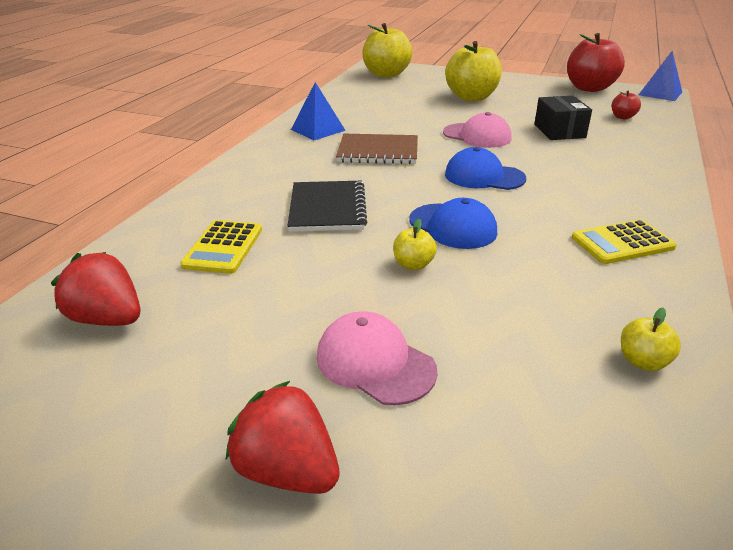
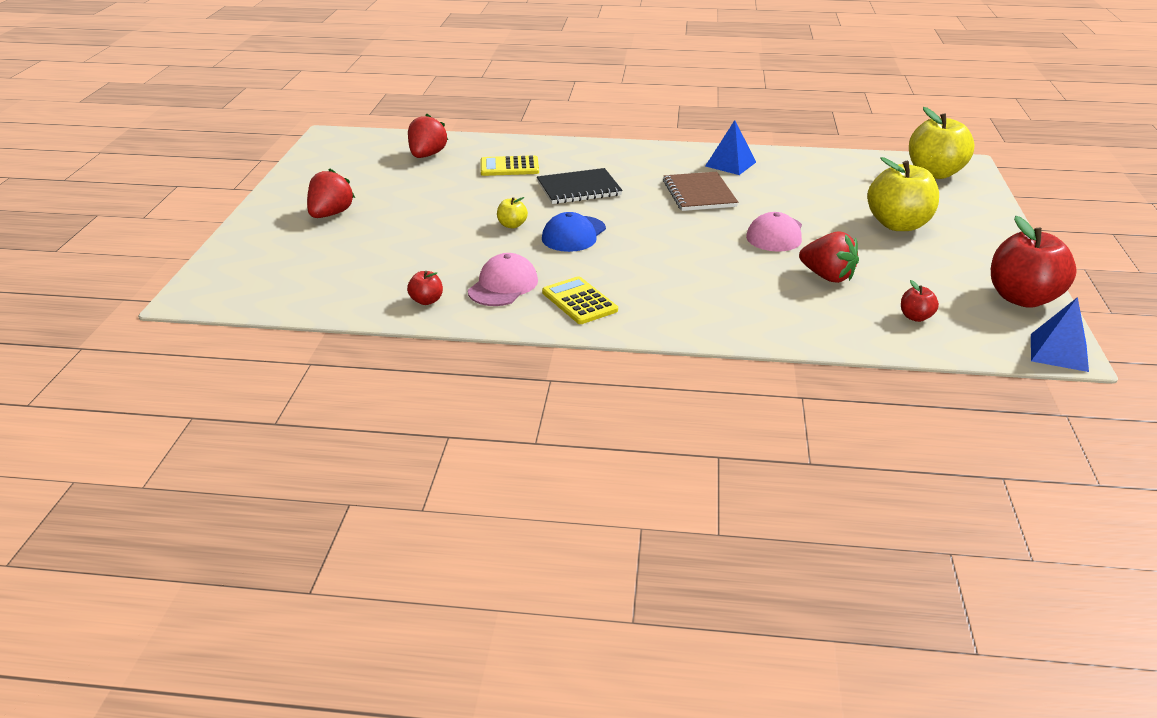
camera: 75 degrees right, 0 degrees up
(375, 363) = (407, 224): pink cap -> pink cap (503, 286)
(484, 176) = (675, 242): blue cap -> none
(559, 131) = (827, 276): black box -> red strawberry
(643, 361) = (426, 301): yellow apple -> red apple

